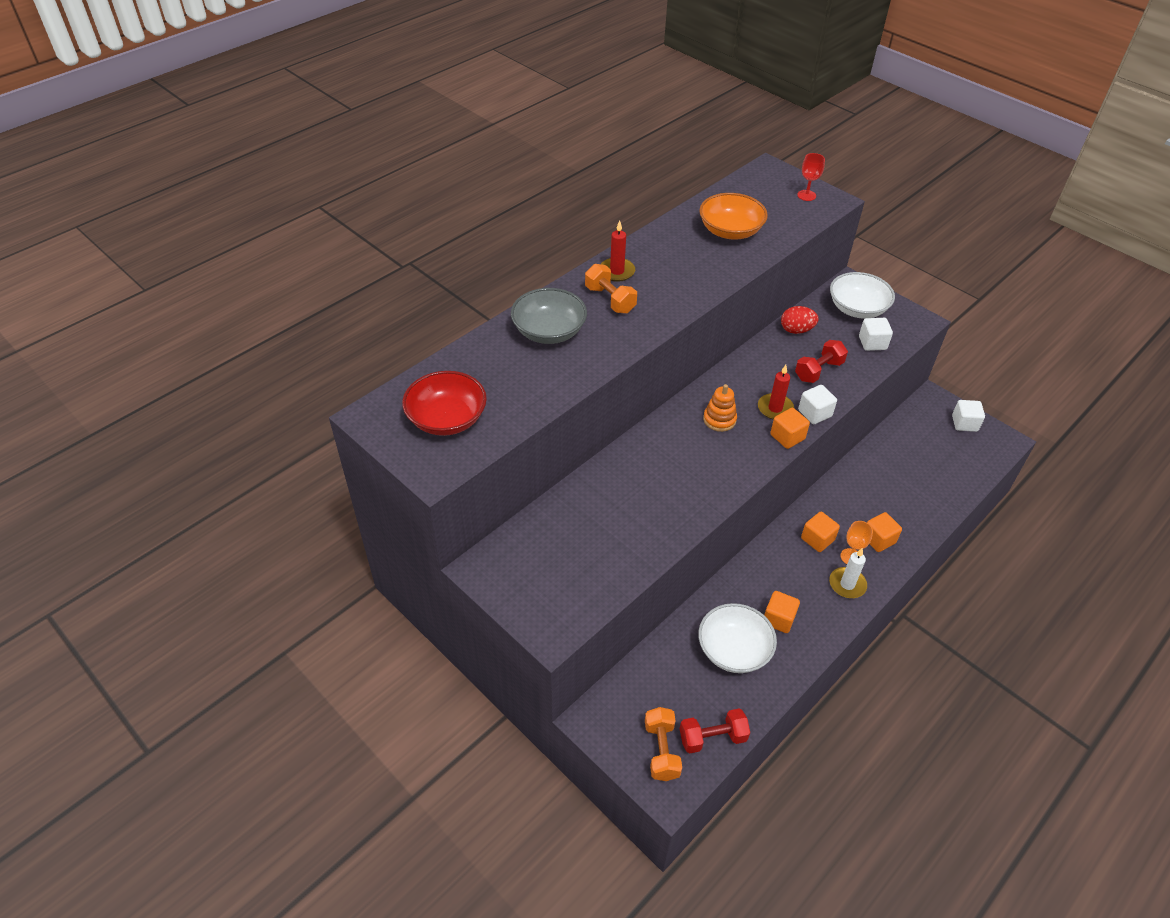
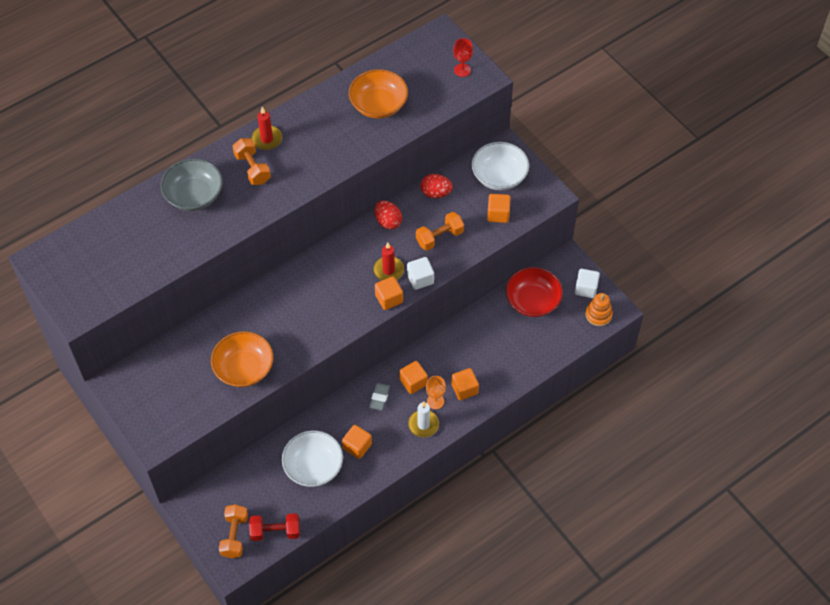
camera: 10 degrees right, 10 degrees up
(447, 419) = (95, 269): red bowl -> red bowl (533, 301)
(641, 531) = (244, 368): none -> orange bowl
(719, 419) = (338, 275): orange stacking toy -> orange stacking toy (598, 315)
(755, 361) = (388, 221): none -> red egg
(785, 561) = (379, 398): none -> grey eraser
(818, 371) = (439, 237): red dumbbell -> orange dumbbell
(872, 343) = (498, 214): white cube -> orange cube

